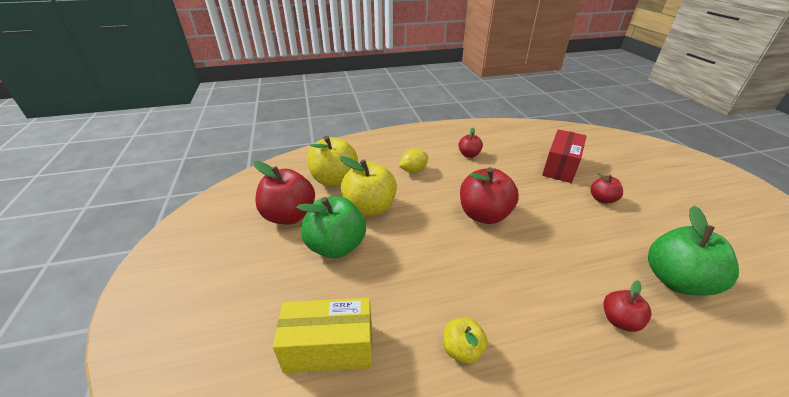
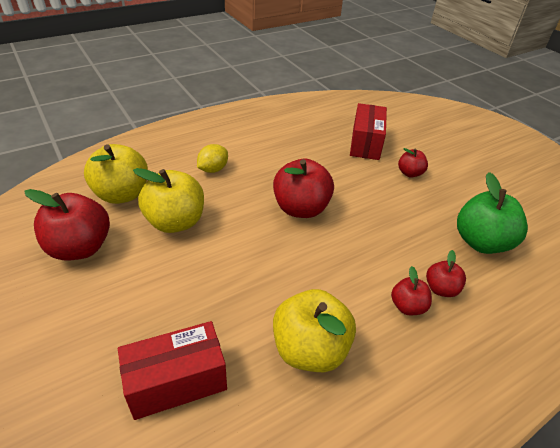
camera: 20 degrees left, 5 degrees up
(329, 348) = (177, 382): yellow box -> red box
(336, 246) = (149, 273): green apple -> none
(462, 349) = (310, 349): yellow apple -> yellow apple, size x1.87
(469, 155) = (270, 142): red apple -> red apple (407, 306)

